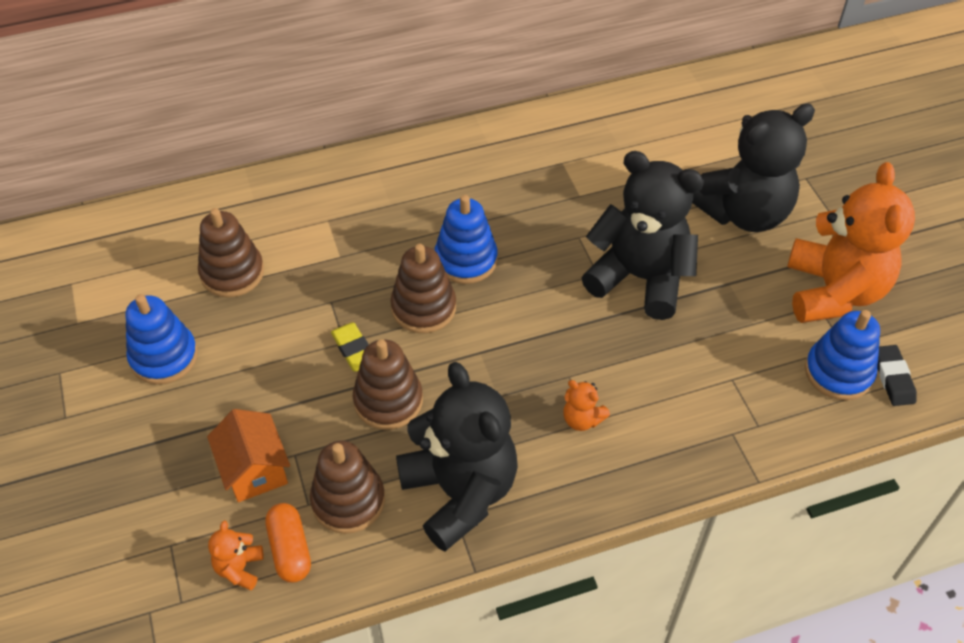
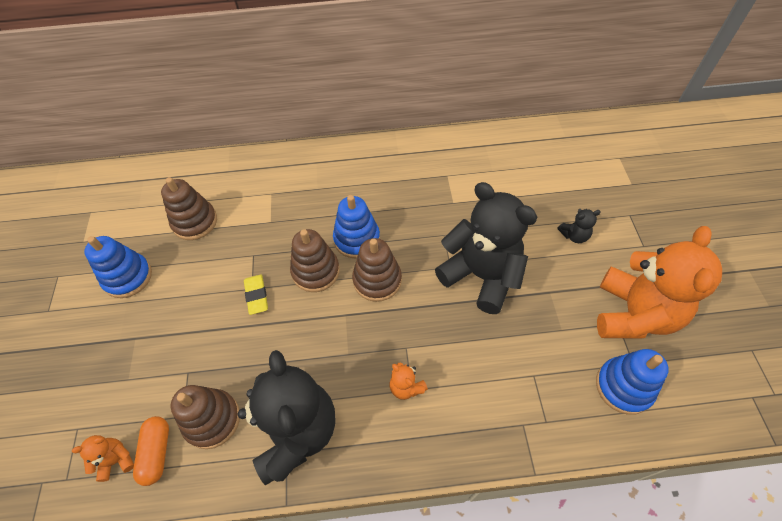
camera: 15 degrees right, 5 degrees up
(239, 568) = (116, 460): orange teddy bear -> orange teddy bear turned 45 degrees clockwise
(254, 469) = (156, 379): orange house -> none
(388, 400) = (267, 342): brown stacking toy -> brown stacking toy (377, 280)
(743, 213) = (574, 235): black teddy bear -> black teddy bear, size x0.40
(892, 378) = (669, 401): black eraser -> none

